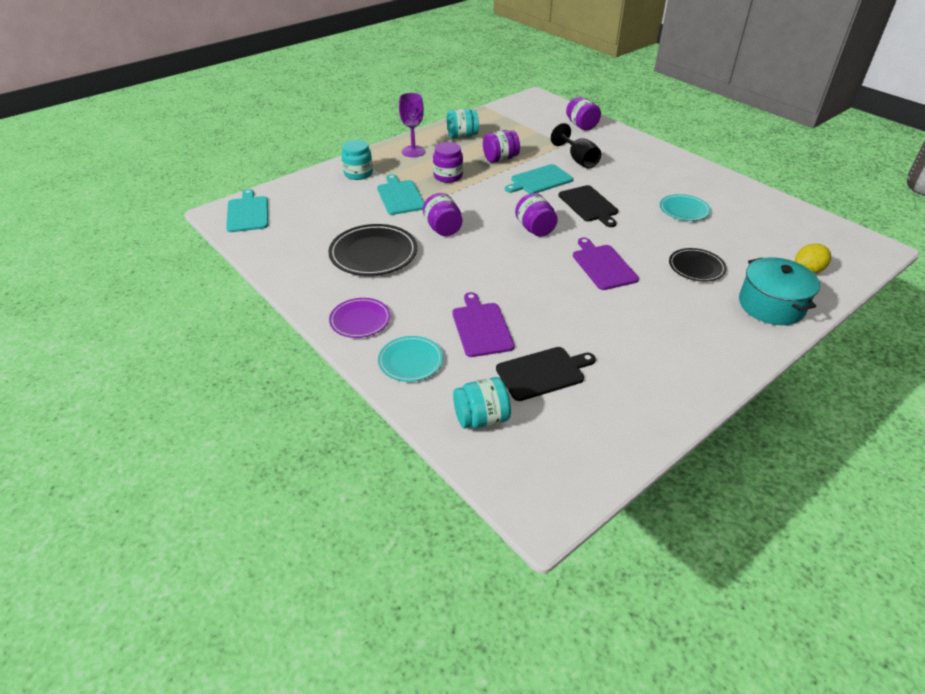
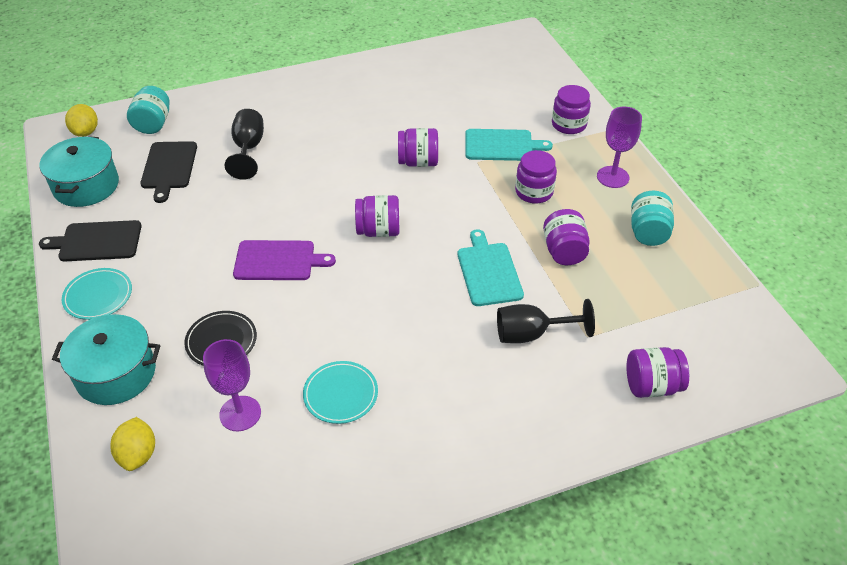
camera: 110 degrees right, 5 degrees up
(248, 213) = (513, 48): turquoise cutting board -> none
(358, 173) = (568, 124): turquoise jar -> purple jar
(360, 320) = (306, 87): purple plate -> none
(373, 253) = (399, 109): black plate -> none
(410, 361) = (238, 104): turquoise plate -> turquoise plate (98, 296)
(481, 327) = (248, 149): purple cutting board -> black goblet
(530, 477) = (86, 132): none -> yellow lemon
(589, 205) = (404, 297): black cutting board -> black cutting board (97, 241)
(612, 426) = (86, 186): none -> turquoise pot
(737, 241) = (240, 413): none -> purple goblet

